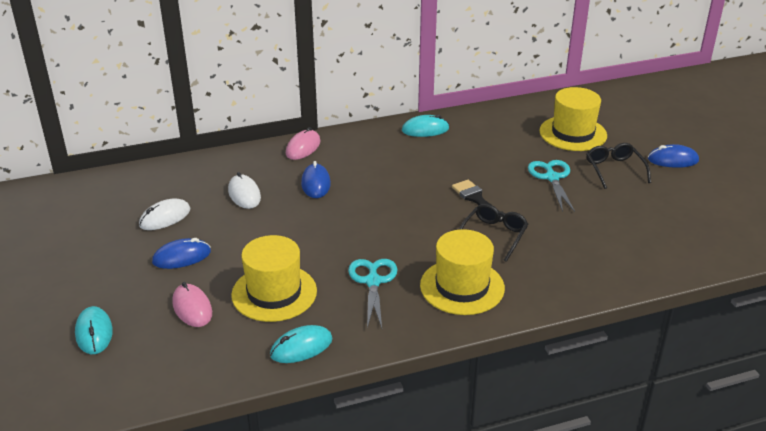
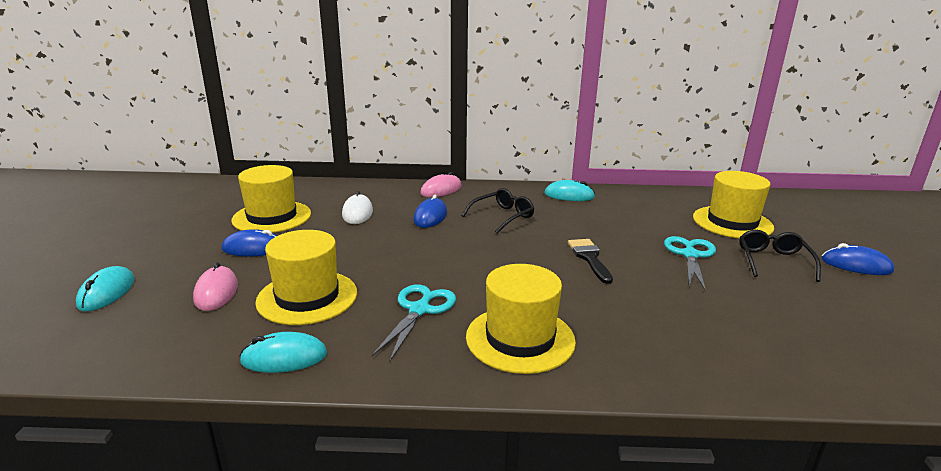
camera: 20 degrees right, 10 degrees down
(165, 217) = (272, 217): white mouse -> yellow hat
(494, 236) = (591, 295): black glasses -> black glasses (502, 217)

